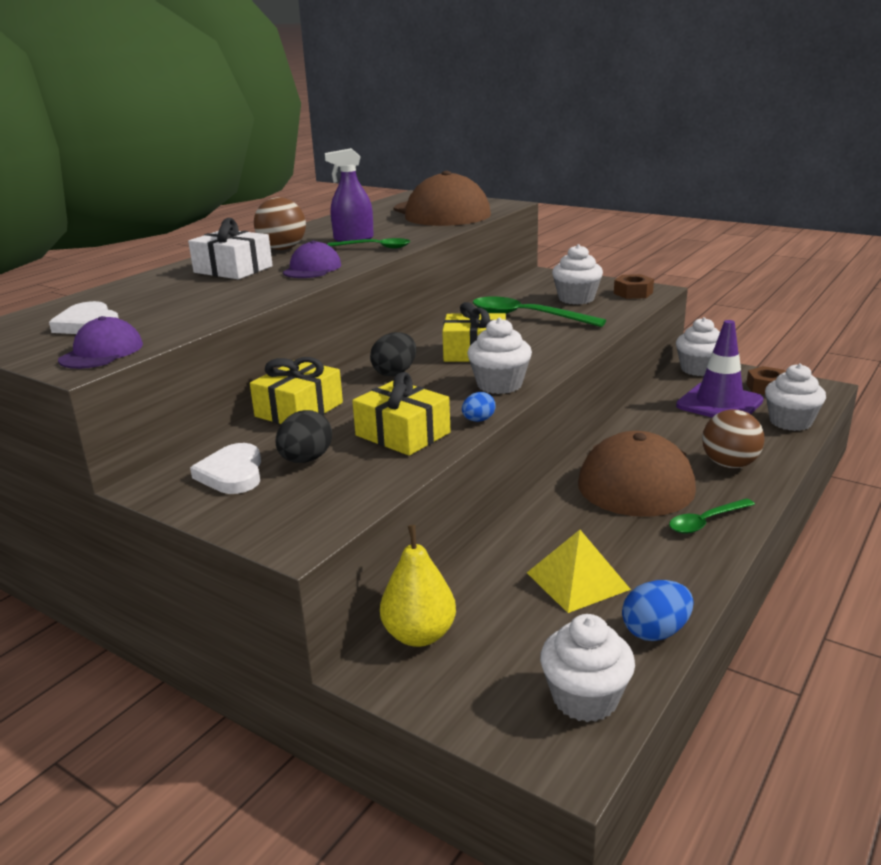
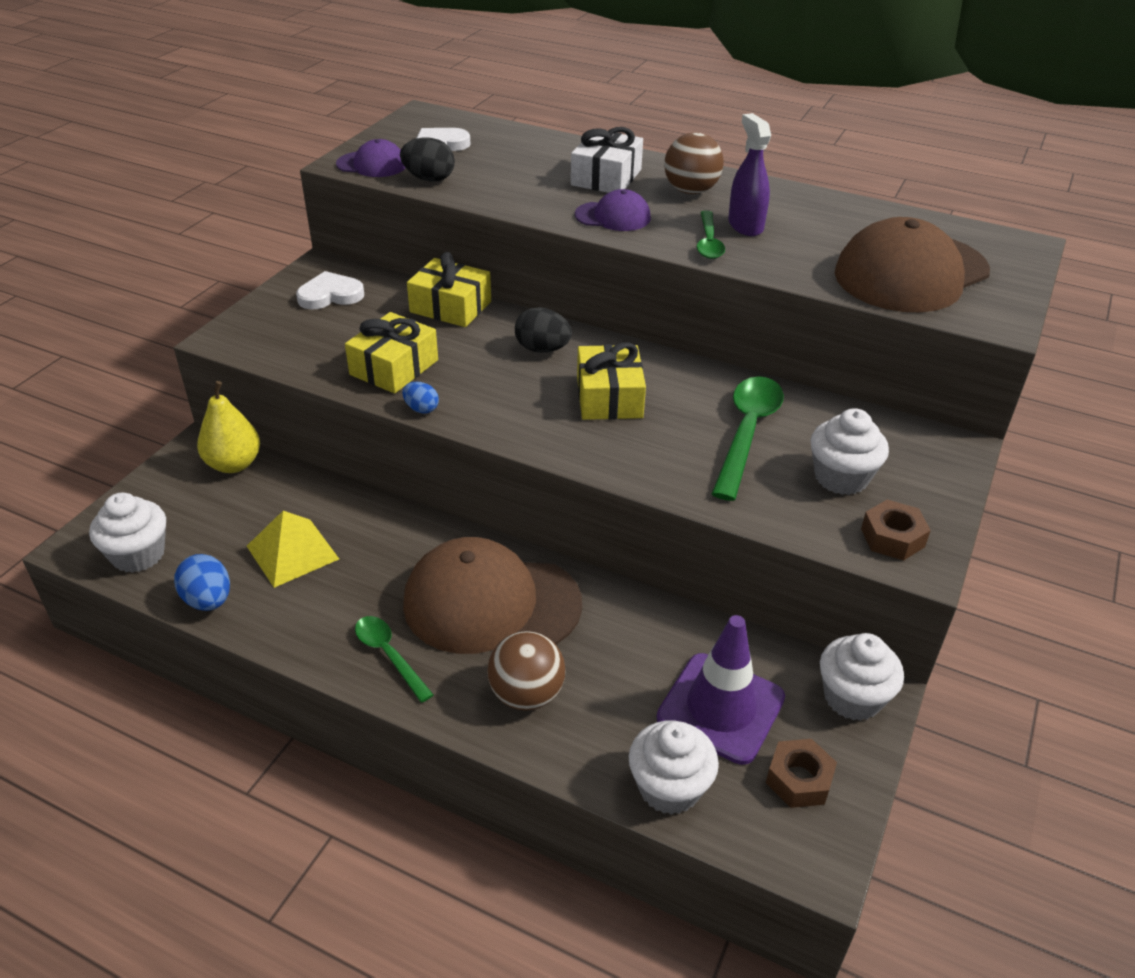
camera: 80 degrees right, 15 degrees up
(306, 460) = (349, 324): black egg -> black egg (429, 179)
(499, 385) = (512, 418): white cupcake -> none

